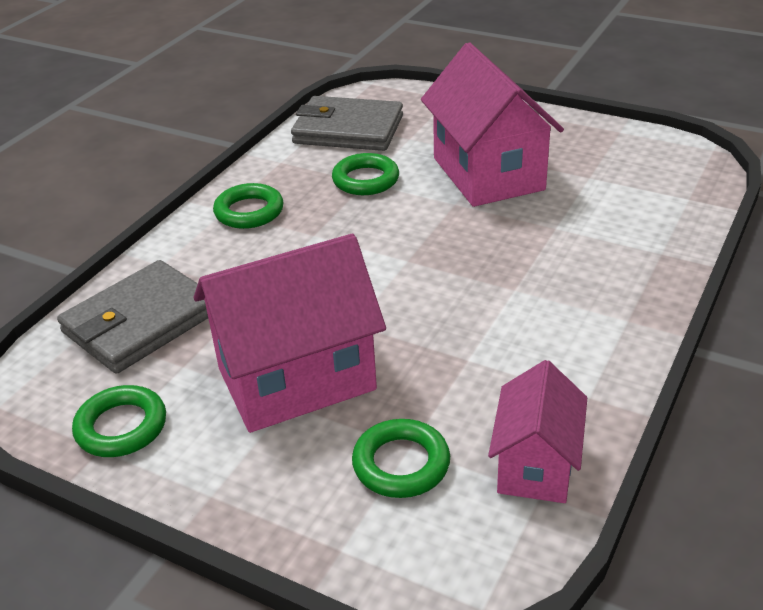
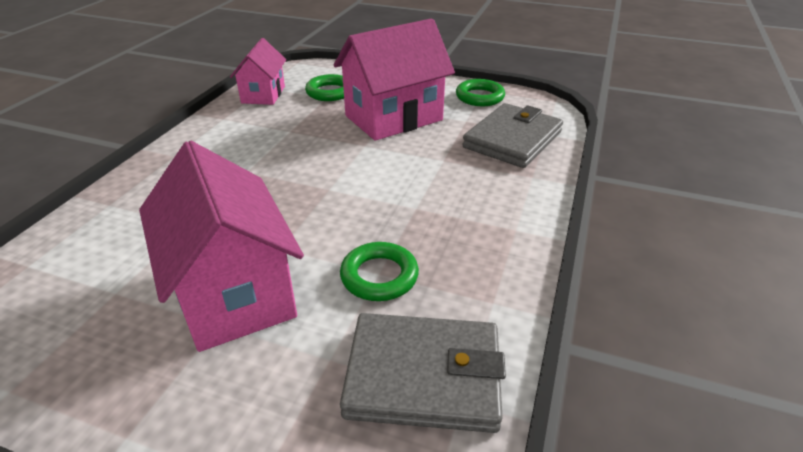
camera: 170 degrees right, 0 degrees up
(249, 211) = (489, 229): green ring -> none

